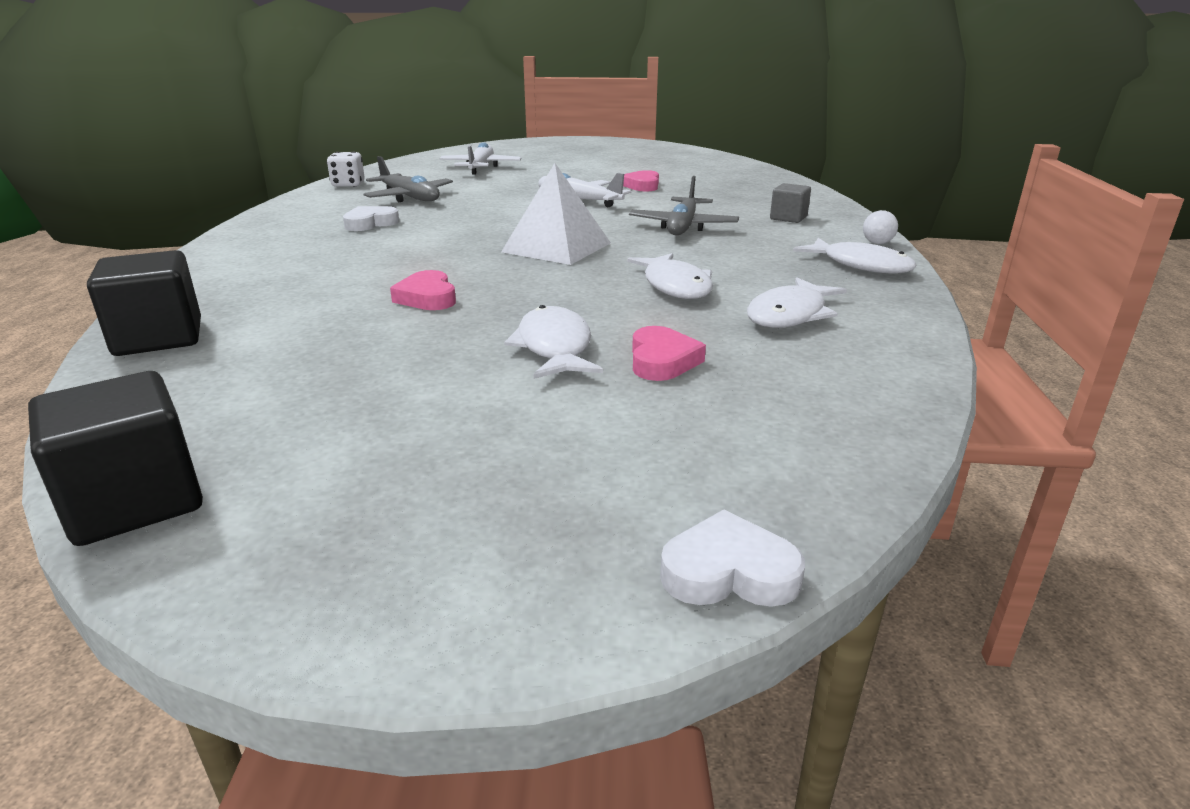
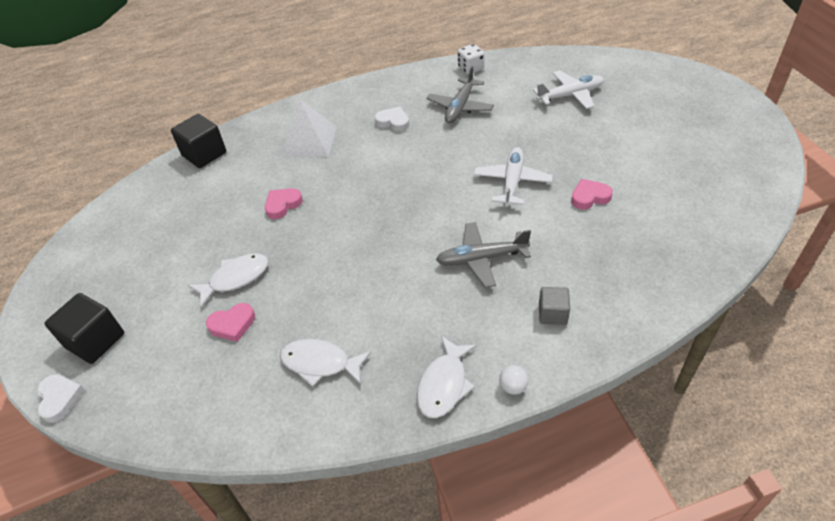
camera: 70 degrees right, 20 degrees up
(134, 502) = (83, 230): black cube -> black cube (95, 340)
(556, 247) = (394, 216): white pyramid -> white pyramid (309, 141)
(675, 286) = (347, 295): white fish -> none

